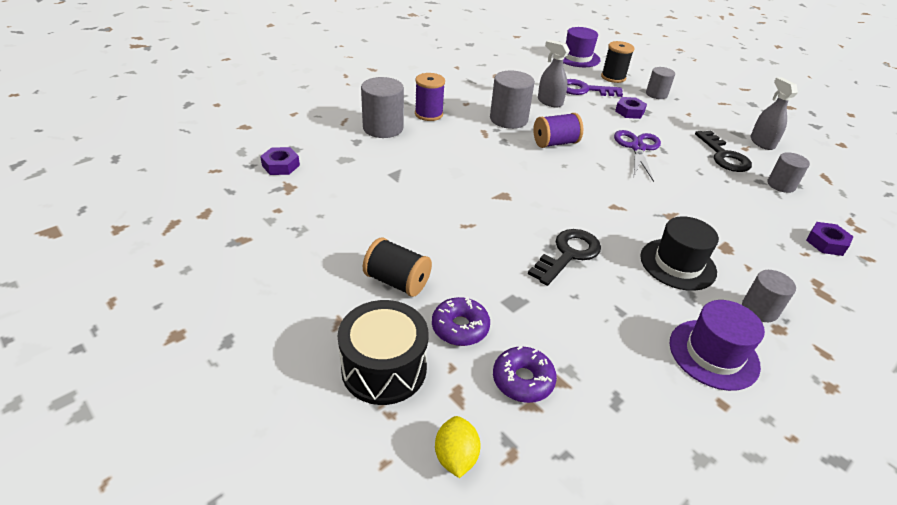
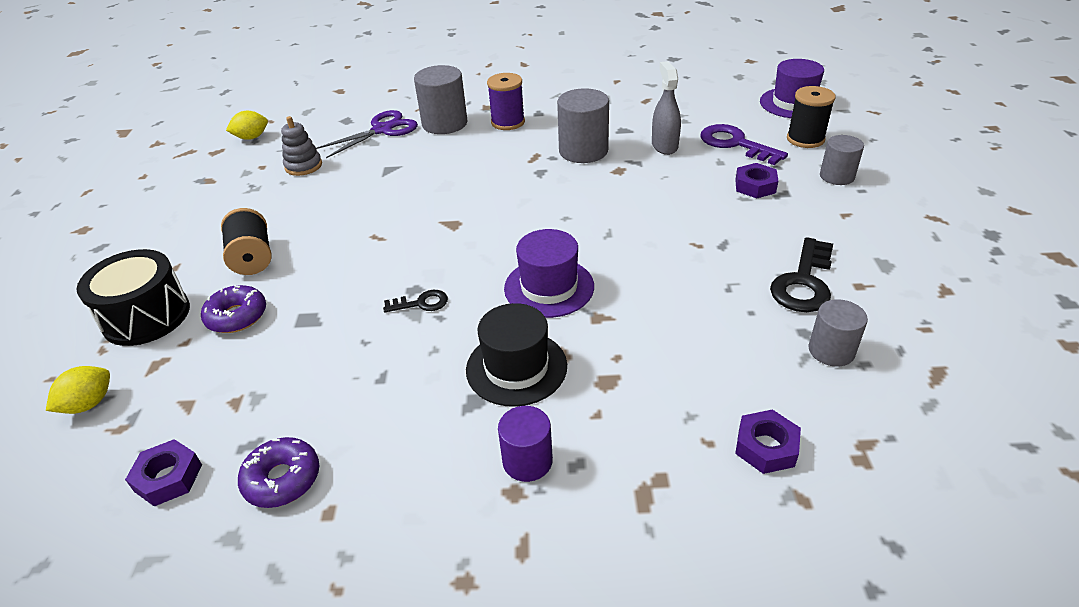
camera: 45 degrees right, 0 degrees up
(223, 190) = (251, 137): none -> yellow lemon
(281, 165) = (316, 131): purple nut -> purple nut (168, 478)
(317, 196) = (303, 166): none -> grey stacking toy
(523, 380) = (212, 382): purple donut -> purple donut (282, 479)
(555, 143) = (594, 191): purple spool -> none
(568, 254) = (421, 303): black key -> black key, size x0.55
(637, 148) = (690, 230): purple scissors -> purple scissors (382, 130)
(713, 354) = (398, 467): purple hat -> purple hat (549, 287)
(759, 309) = (527, 461): grey cylinder -> purple cylinder
(762, 142) = (905, 289): grey spray bottle -> none

